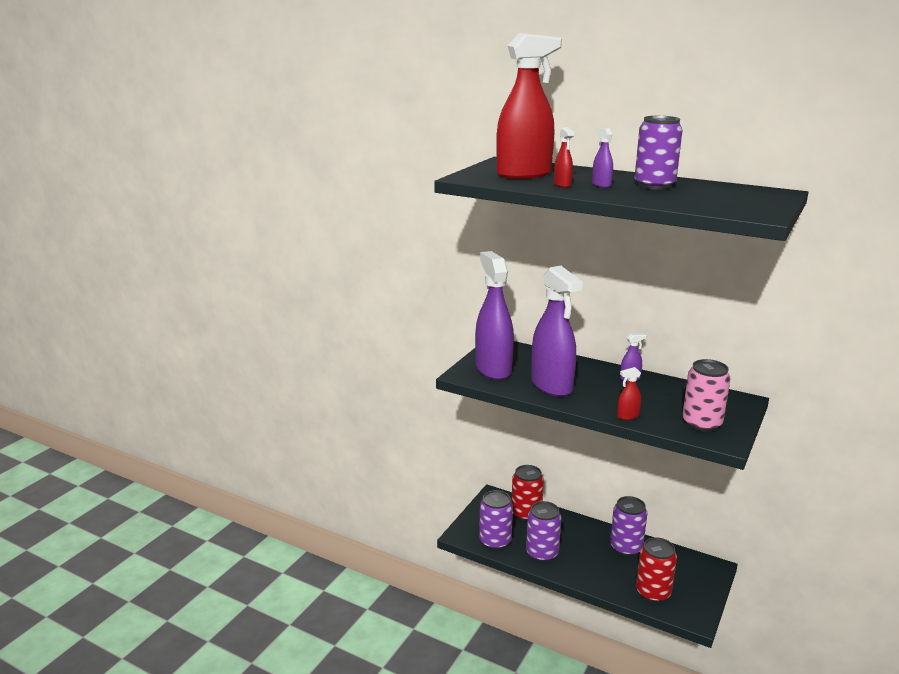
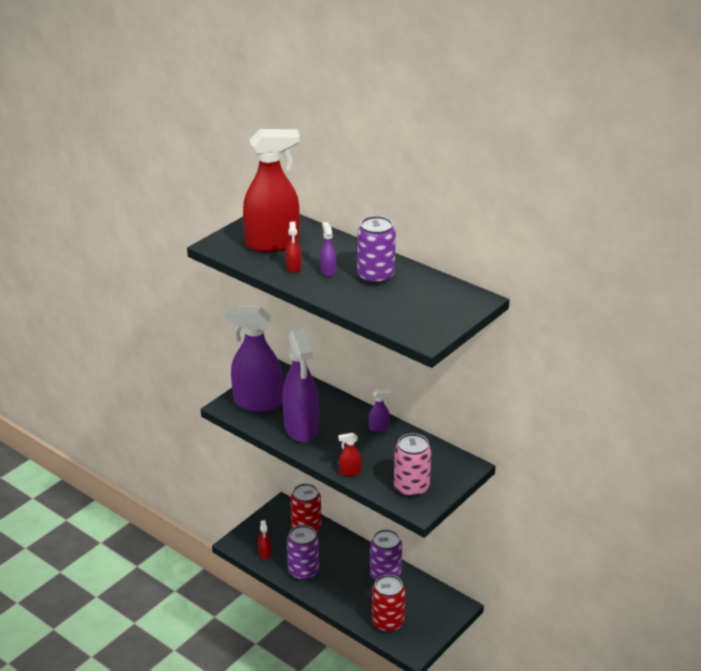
camera: 10 degrees right, 10 degrees up
(493, 369) = (257, 402): purple spray bottle -> purple spray bottle turned 75 degrees counterclockwise
(495, 541) = (264, 553): purple can -> red spray bottle

